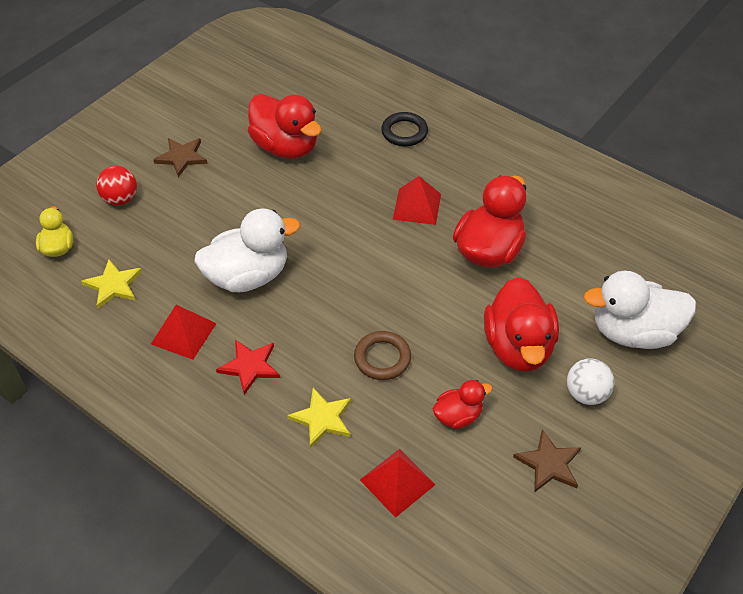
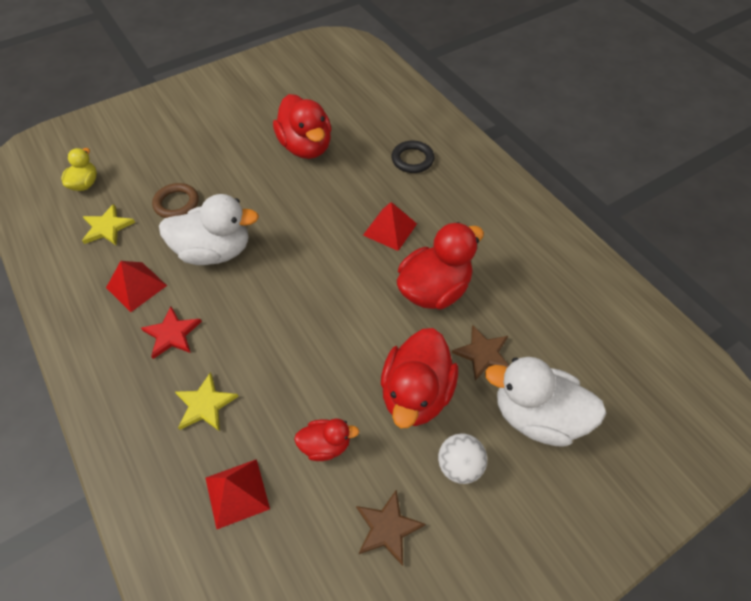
camera: 20 degrees right, 5 degrees up
(120, 199) = (154, 157): red ball -> none
(182, 157) = (219, 134): brown star -> brown star (483, 353)
(382, 358) = (287, 363): brown ring -> brown ring (176, 203)

